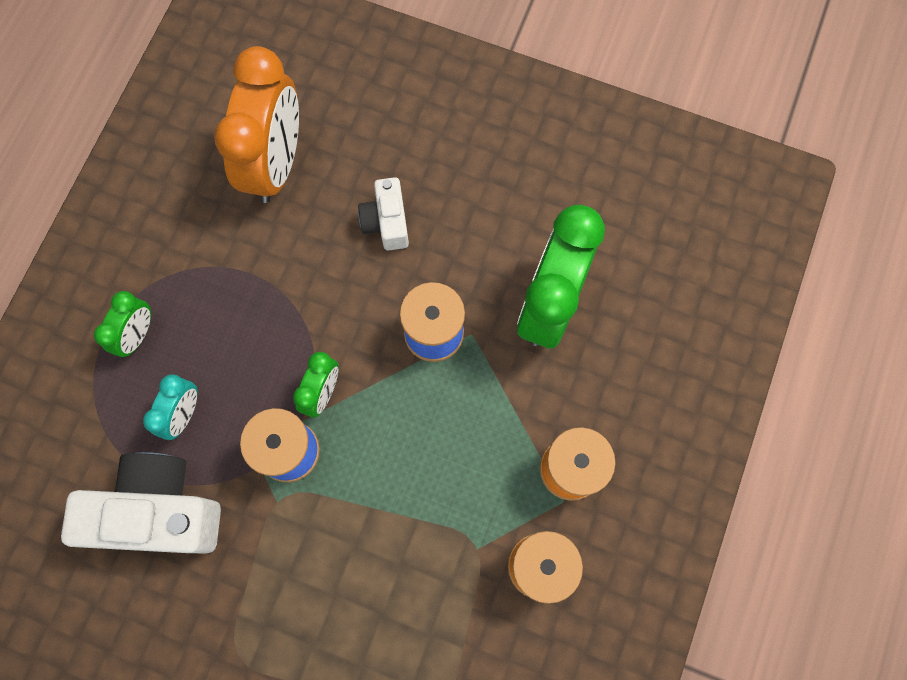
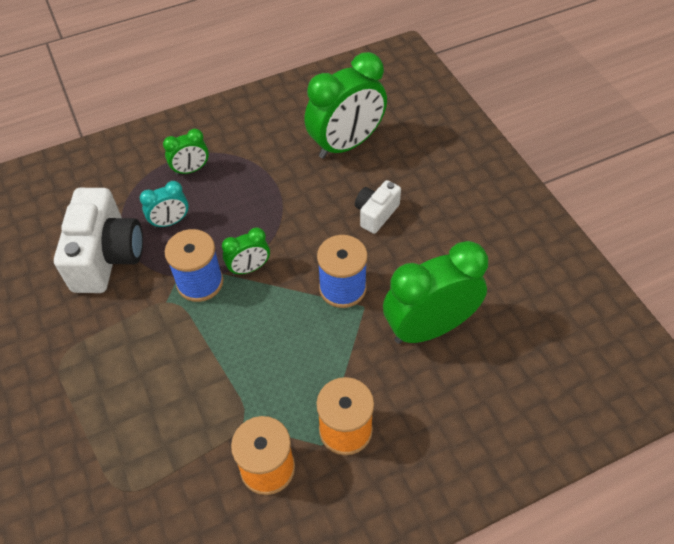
camera: 45 degrees right, 20 degrees down
(159, 511) = (107, 256): white camera -> white camera turned 45 degrees clockwise
(276, 163) = (346, 144): orange clock -> green clock

